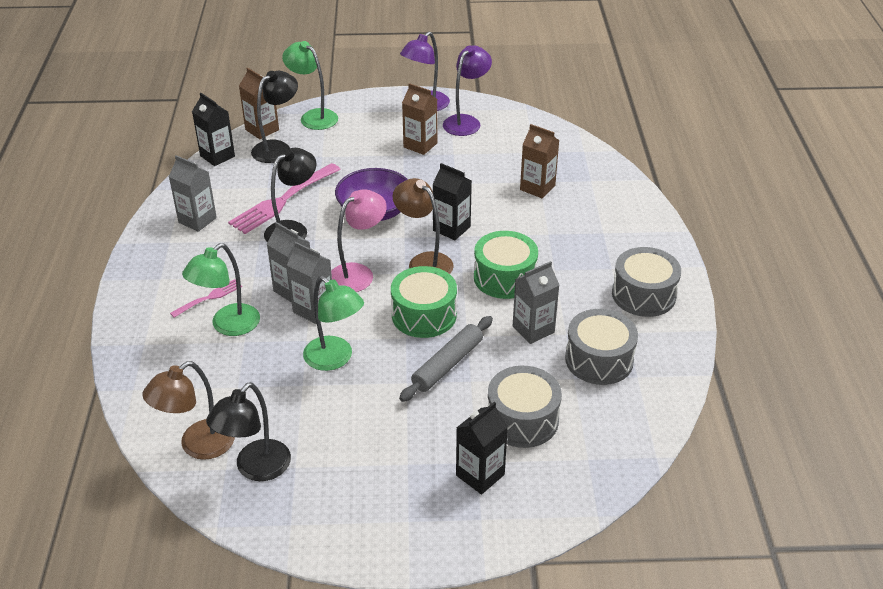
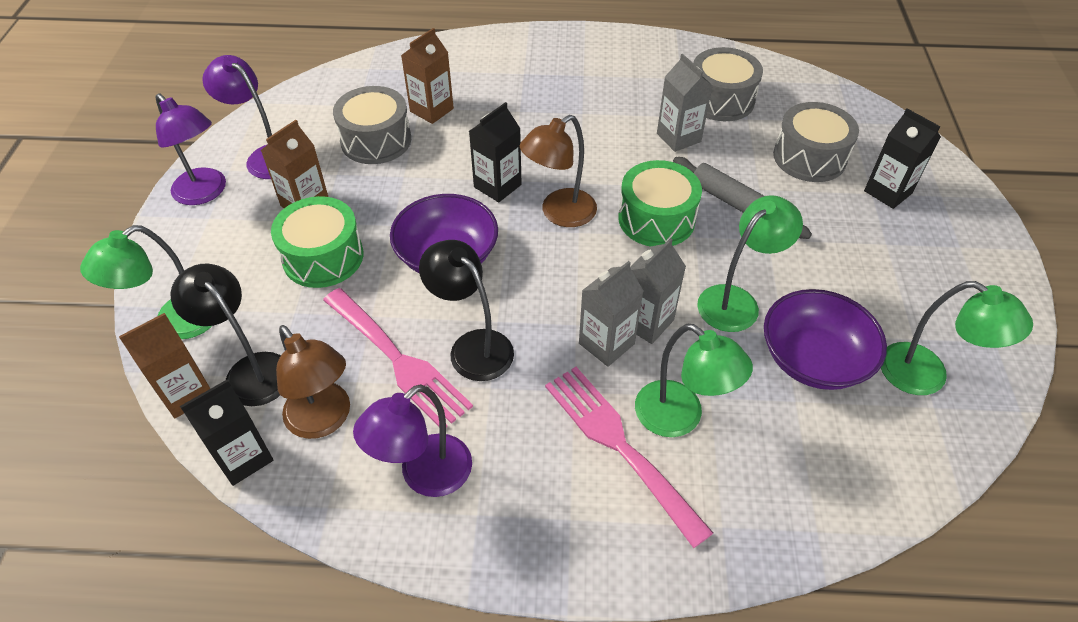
camera: 85 degrees left, 10 degrees up
(197, 220) = (424, 476): grey carton -> purple lamp
(198, 446) = (905, 439): brown lamp -> brown lamp (324, 420)
(209, 298) = (619, 445): pink fork -> pink fork, size x1.96
(256, 469) = (926, 376): black lamp -> green lamp
(276, 400) = (813, 359): none -> purple bowl
(358, 273) = (576, 276): pink lamp -> none
(504, 277) = (593, 150): green drum -> green drum (323, 257)
(643, 295) = (626, 61): grey drum -> grey drum (376, 140)

